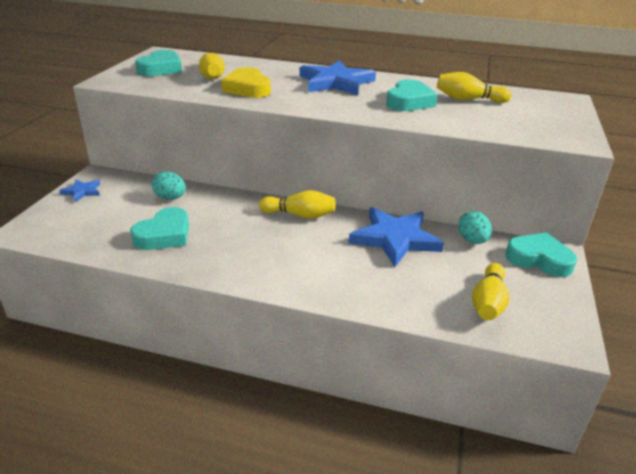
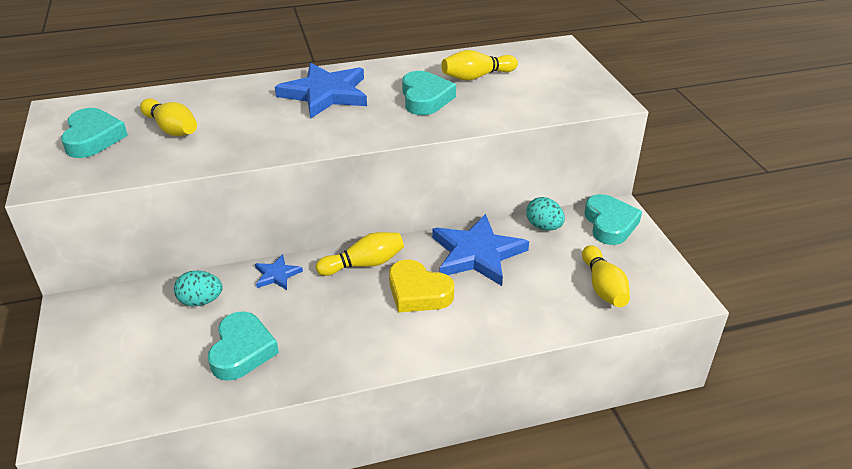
camera: 30 degrees left, 5 degrees up
(82, 192) = (78, 338): blue star -> blue star (277, 275)
(247, 88) = (238, 136): yellow heart -> yellow heart (418, 292)
(539, 259) = (610, 224): turquoise heart -> turquoise heart turned 90 degrees clockwise

